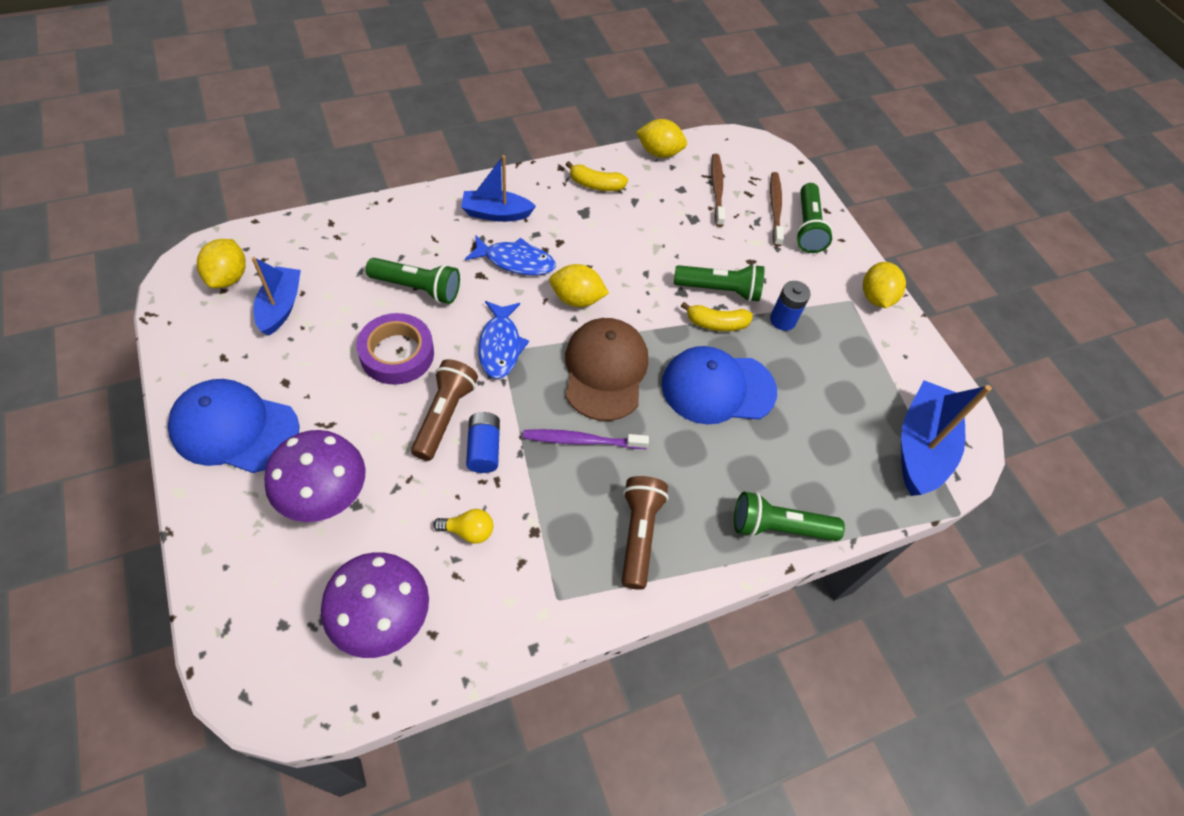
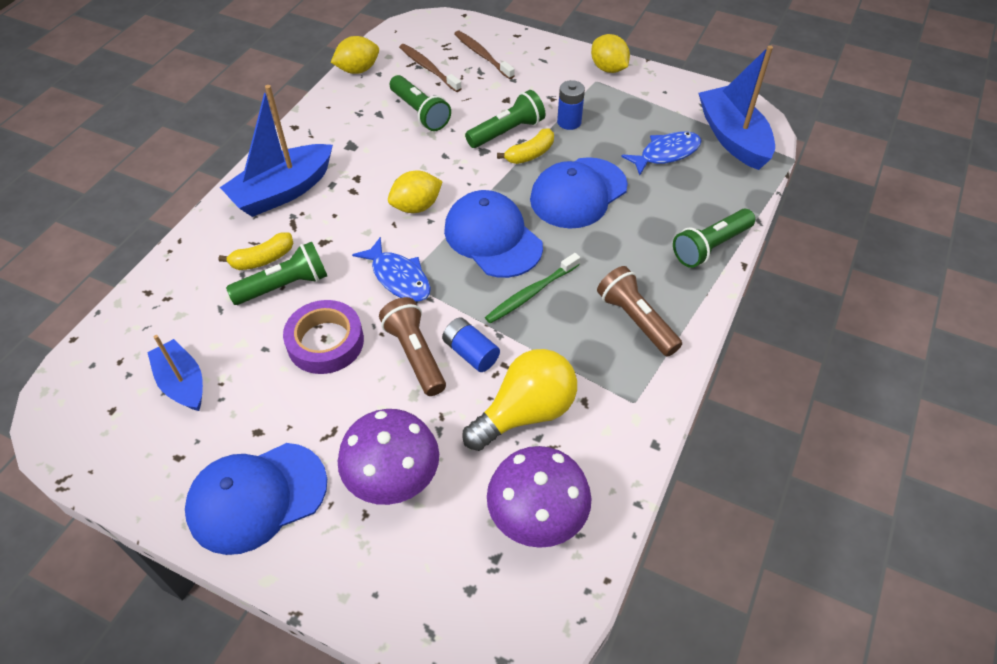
camera: 35 degrees left, 5 degrees down
(228, 277) = (104, 397): yellow lemon -> none
(468, 531) = (525, 412): yellow light bulb -> yellow light bulb, size x2.13
(496, 213) = (283, 191): blue boat -> blue boat, size x1.57
(515, 261) = (339, 213): blue fish -> blue fish (666, 154)
(582, 440) = (531, 293): purple toothbrush -> green toothbrush
(595, 185) = (336, 121): yellow banana -> yellow banana (262, 259)
(605, 370) = (492, 238): brown cap -> blue cap
(807, 228) = (517, 54): green flashlight -> green flashlight (420, 113)

